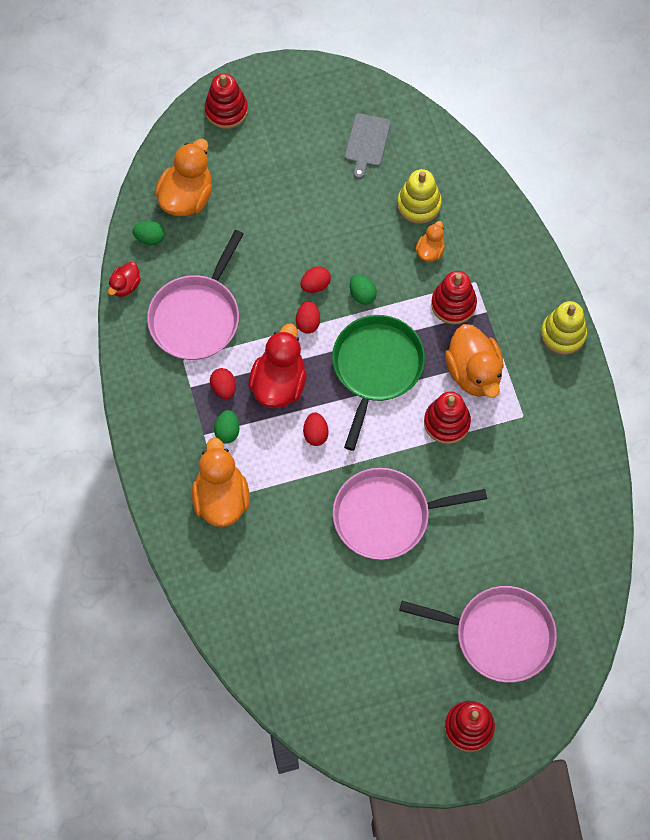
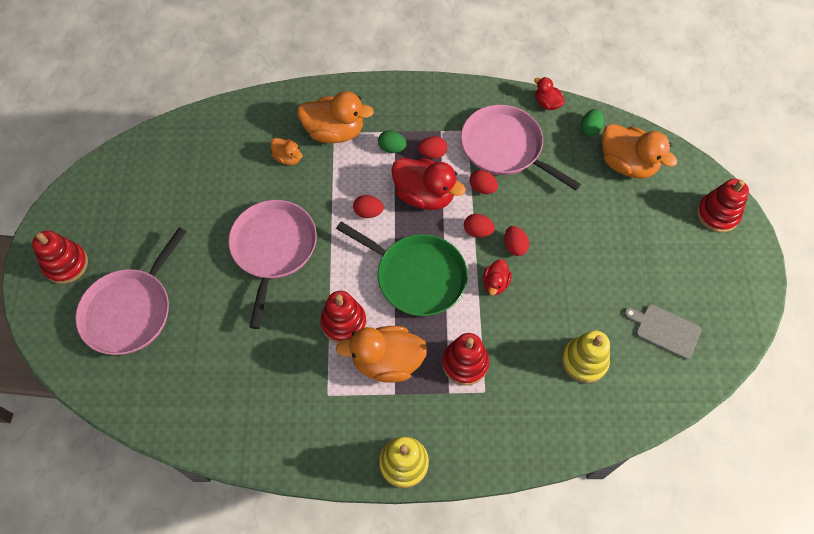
camera: 105 degrees right, 5 degrees down
(254, 329) = (482, 188): none -> red egg
(362, 294) = (495, 283): green egg -> red duck
(430, 251) = (529, 357): orange duck -> orange duck (288, 158)

